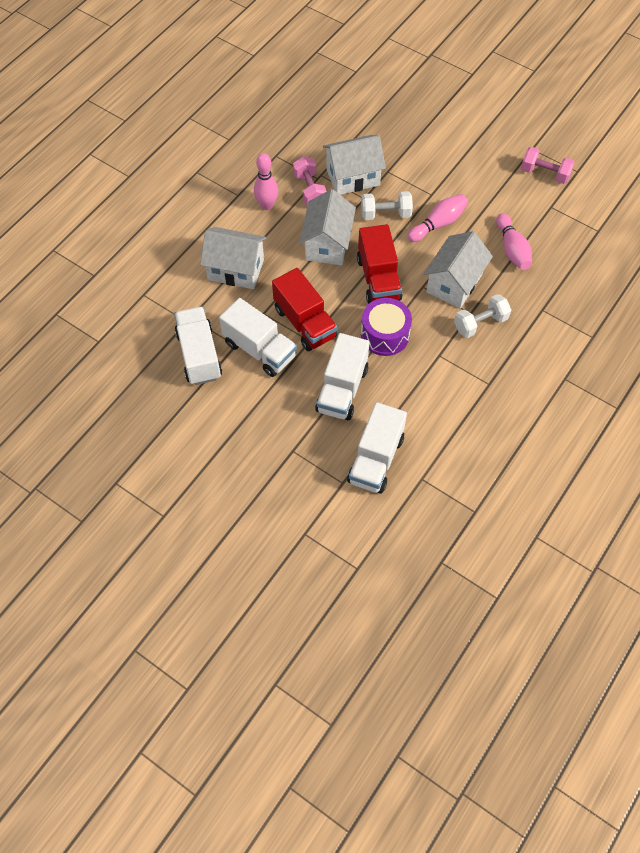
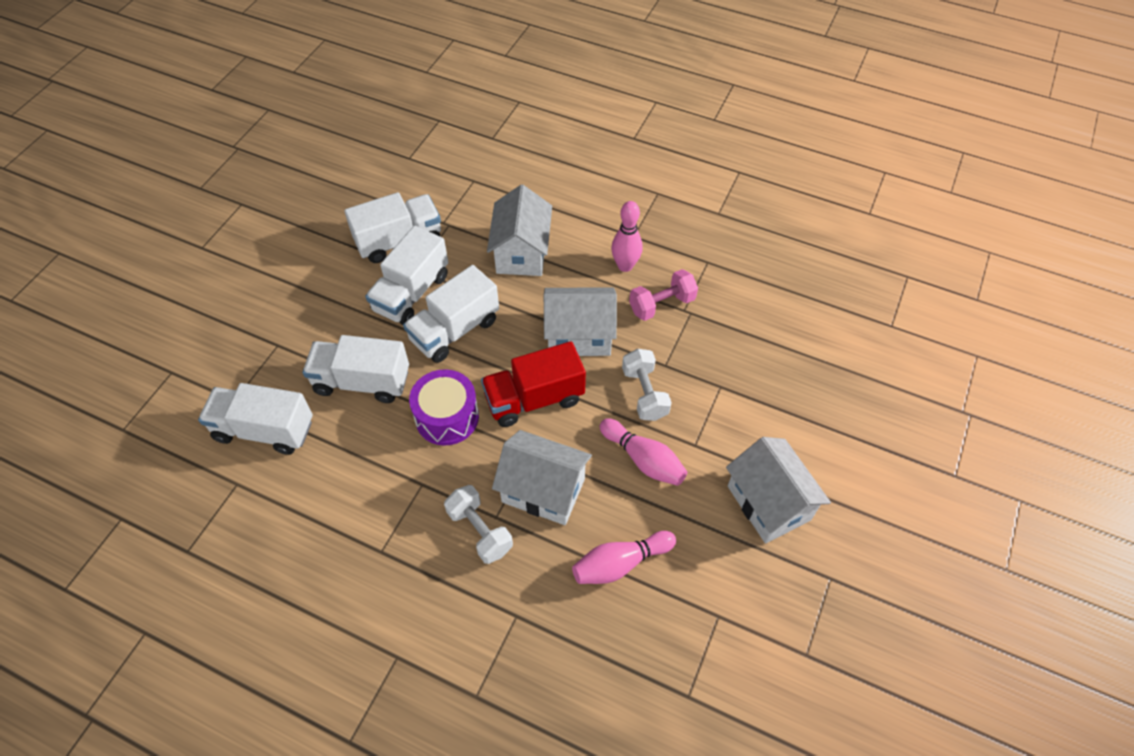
camera: 80 degrees right, 5 degrees down
(305, 323) = (454, 330): red truck -> white truck
(353, 177) = (697, 348): white house -> white house (768, 503)
(544, 174) = (784, 601): pink dumbbell -> none

